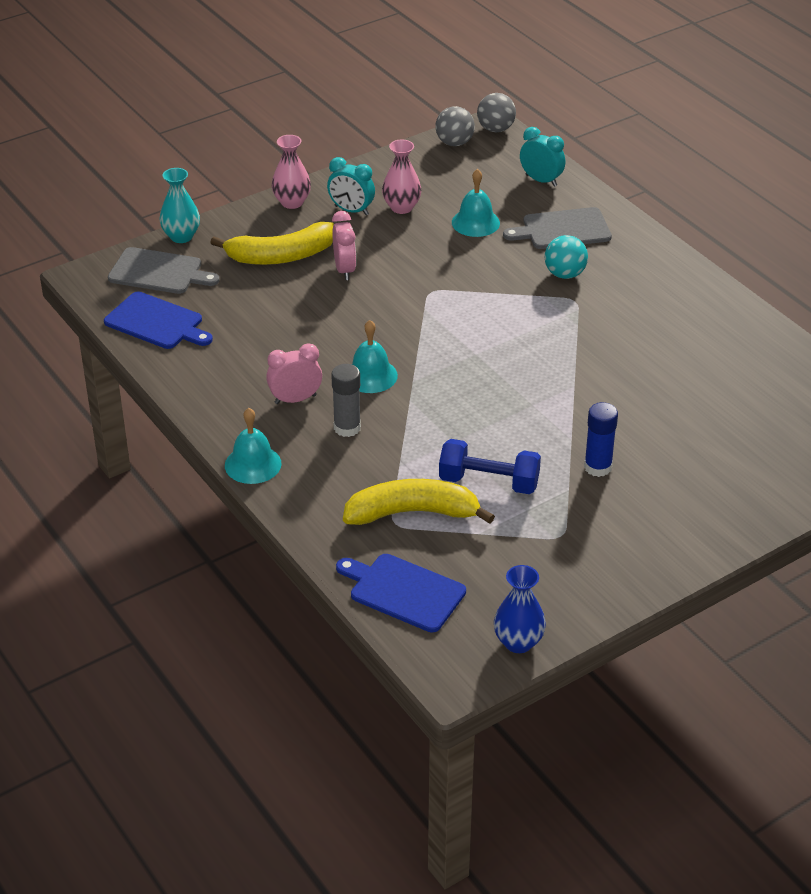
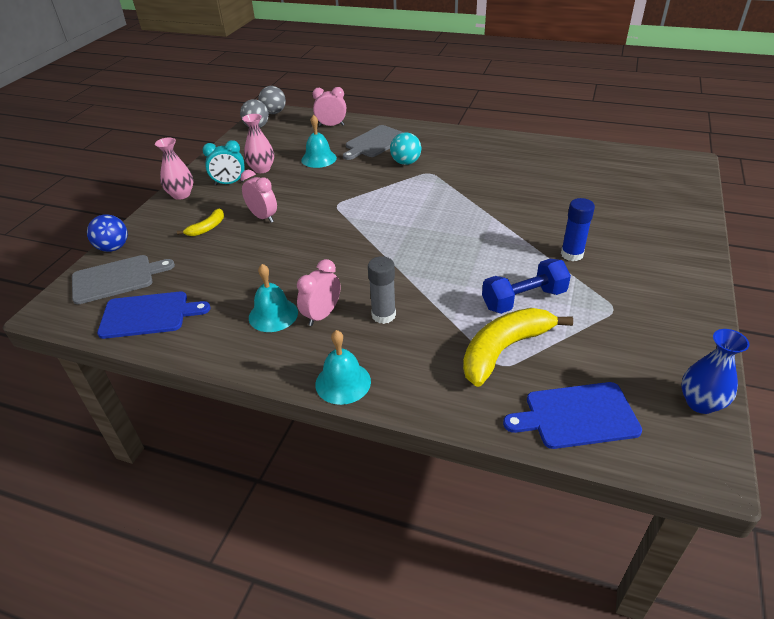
camera: 35 degrees left, 0 degrees up
(181, 236) = (113, 248): turquoise vase -> blue ball
(281, 256) = (207, 228): yellow banana -> yellow banana, size x0.51
(370, 375) = (358, 272): turquoise bell -> turquoise bell (273, 315)
(541, 180) = (331, 125): turquoise clock -> pink clock

